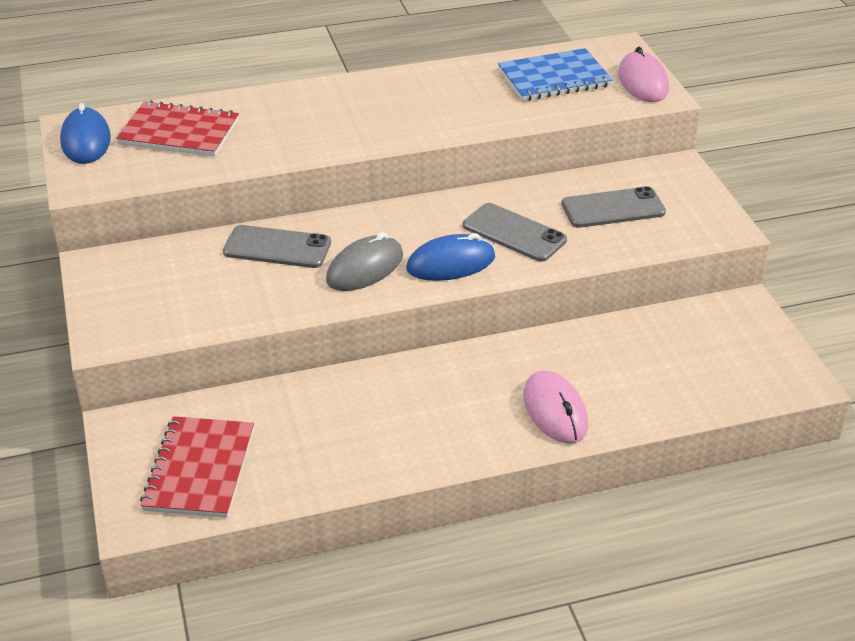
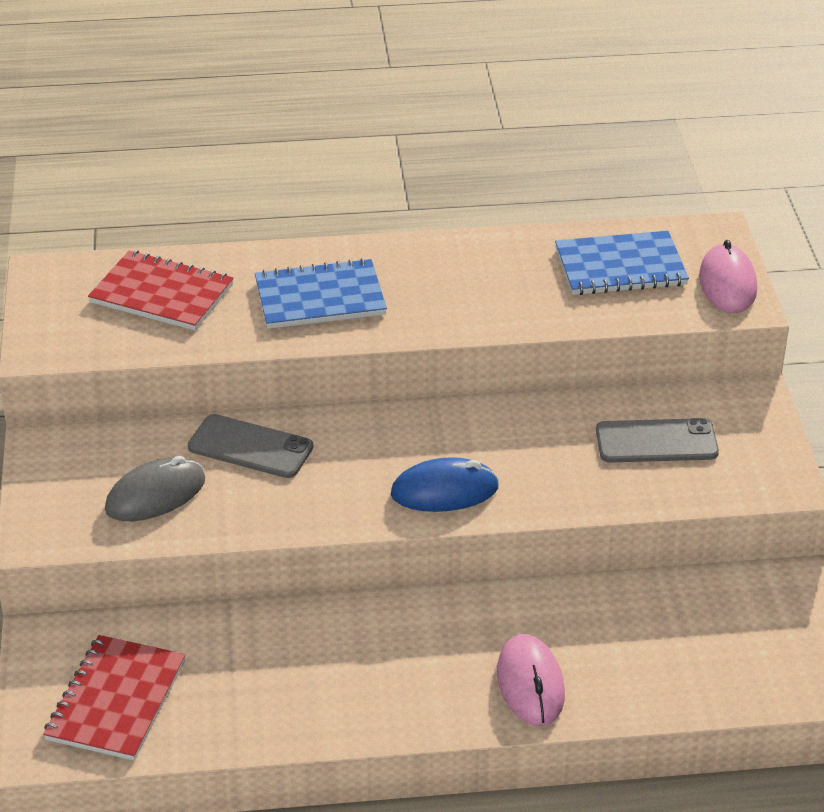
camera: 10 degrees right, 0 degrees up
(86, 140) = (55, 294): blue mouse -> none
(315, 122) = (320, 298): none -> blue notebook
(365, 268) = (344, 485): grey mouse -> grey mouse (155, 495)
(514, 233) = (529, 460): grey phone -> none

